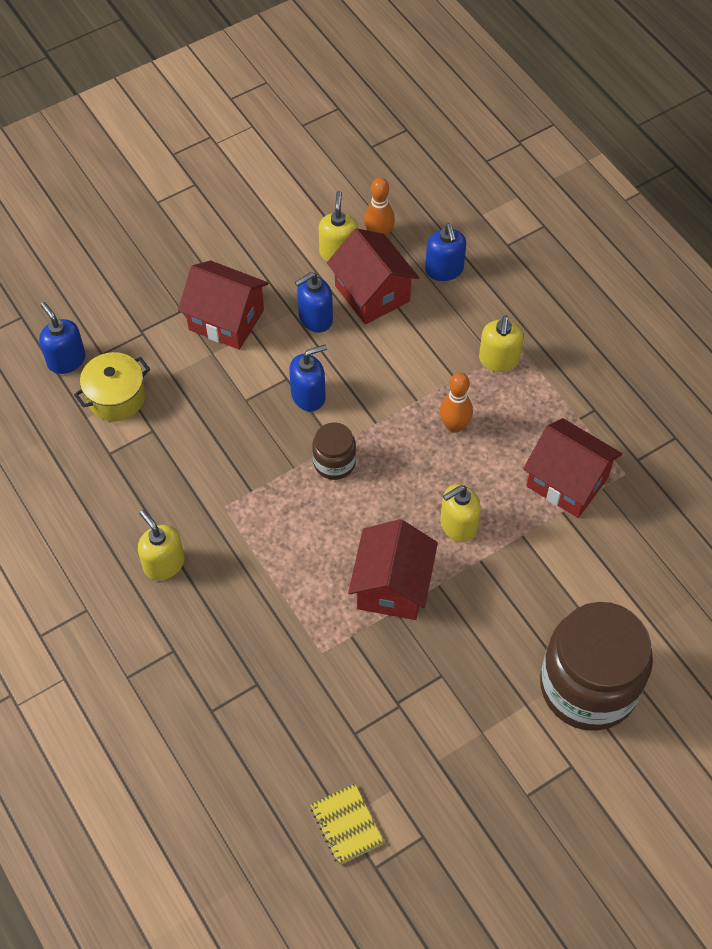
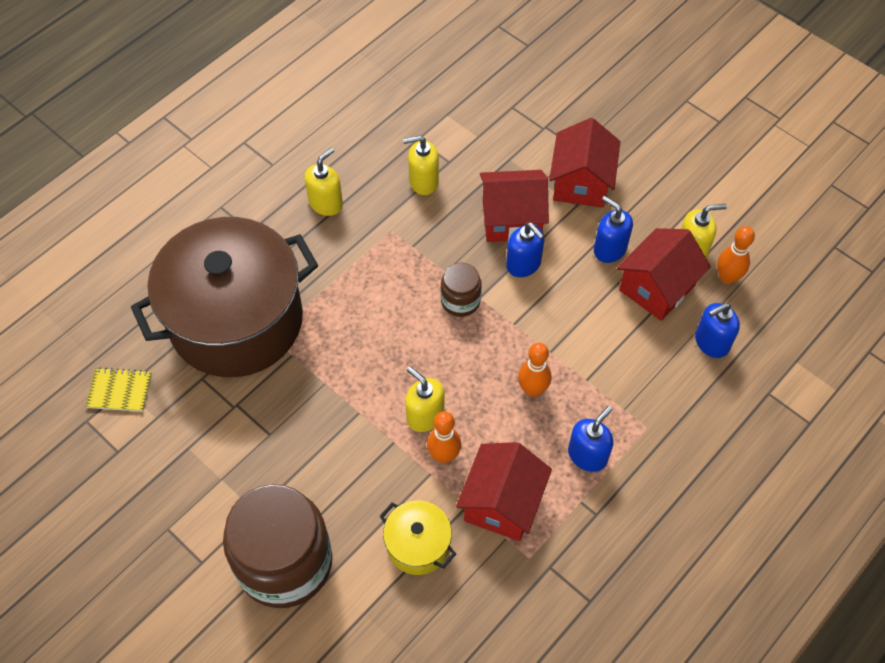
camera: 75 degrees right, 0 degrees up
(66, 360) = (497, 85): blue soap dispenser -> blue soap dispenser (587, 455)
(116, 397) = (472, 128): yellow pot -> yellow pot (418, 545)
(291, 685) = (236, 321): none -> brown pot
(346, 825) = (119, 391): yellow notebook -> yellow notebook turned 45 degrees clockwise
(392, 586) = (348, 375): red house -> red house (511, 219)
(498, 360) = (622, 413): yellow soap dispenser -> yellow soap dispenser (423, 181)
(506, 519) = (444, 455): none -> orange bowling pin

